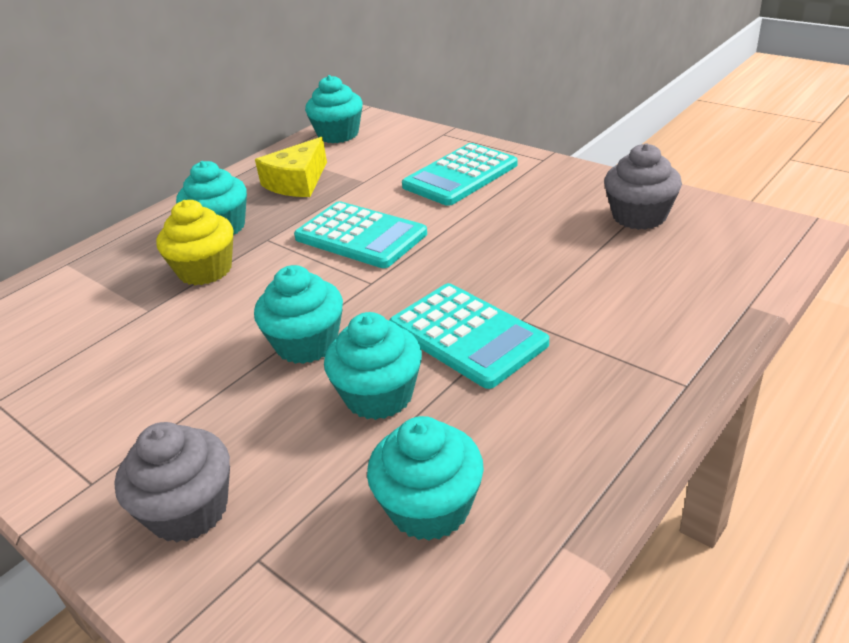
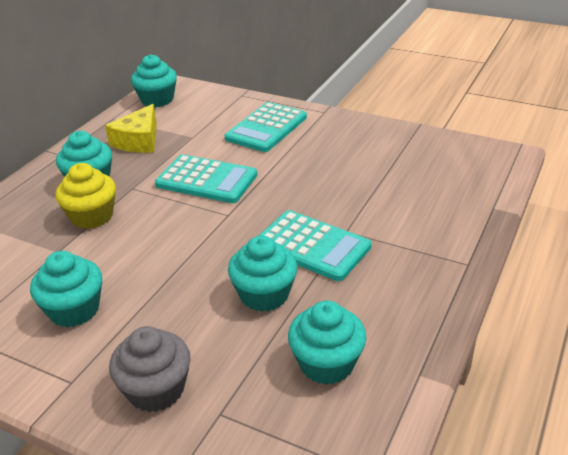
camera: 15 degrees left, 0 degrees up
(306, 344) = (196, 264): turquoise cupcake -> turquoise cupcake (74, 310)
(639, 216) = (405, 150): grey cupcake -> none

